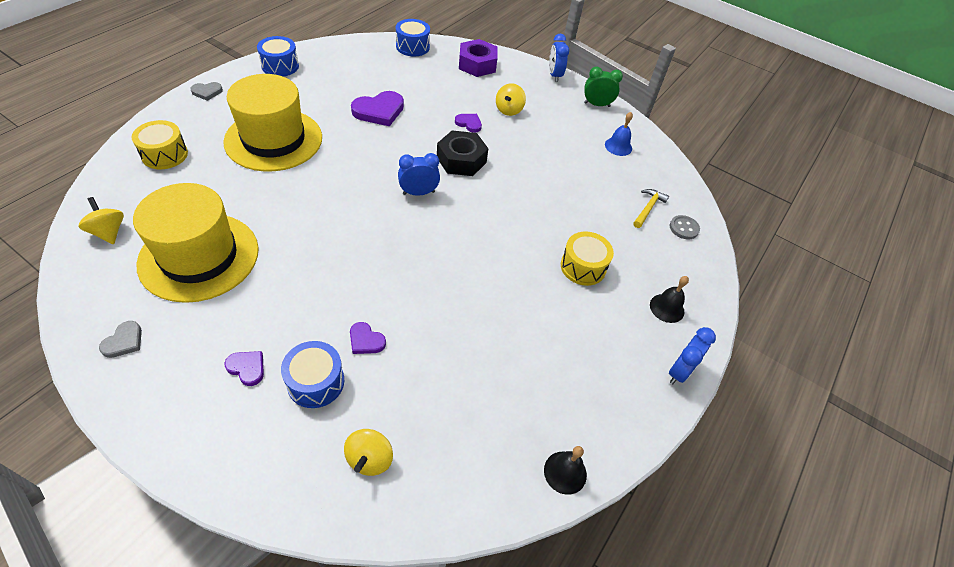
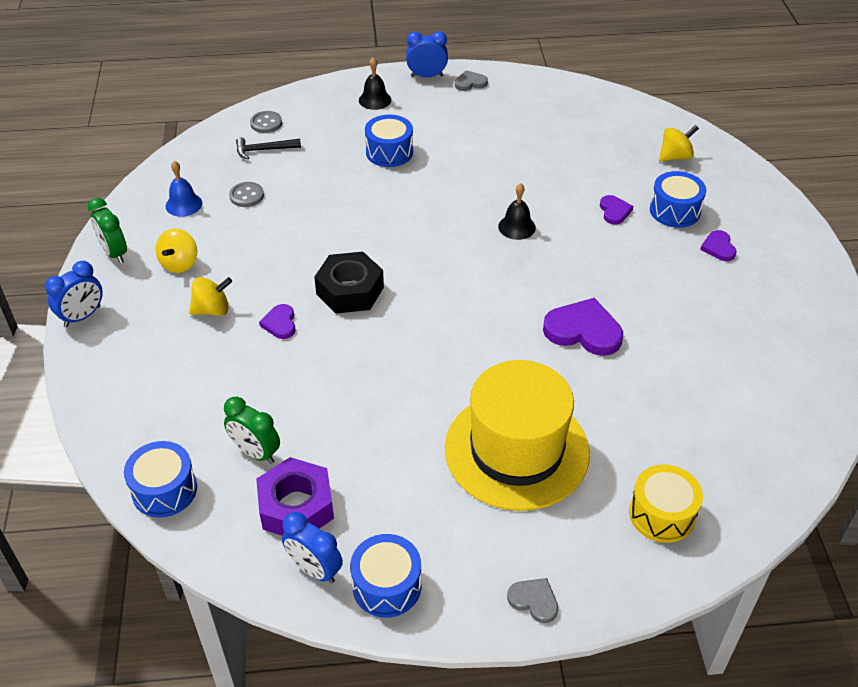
camera: 125 degrees left, 5 degrees down
(108, 232) = (777, 441): yellow spinning top -> yellow spinning top (179, 263)
(124, 341) = (806, 323): grey heart -> grey heart (470, 83)
(199, 256) = (700, 357): yellow hat -> none
(379, 111) = (352, 408): purple heart -> purple heart (583, 331)
(396, 74) = (255, 452): none -> green clock
(418, 193) = (436, 287): blue clock -> blue clock (314, 569)
(477, 64) = (137, 396): purple nut -> purple nut (296, 506)
(565, 472) = (565, 88): black bell -> black bell (516, 227)
(583, 267) = (389, 152): yellow drum -> blue drum
(601, 173) = (246, 196): none -> grey button
(648, 208) = (264, 150): yellow hammer -> black hammer

